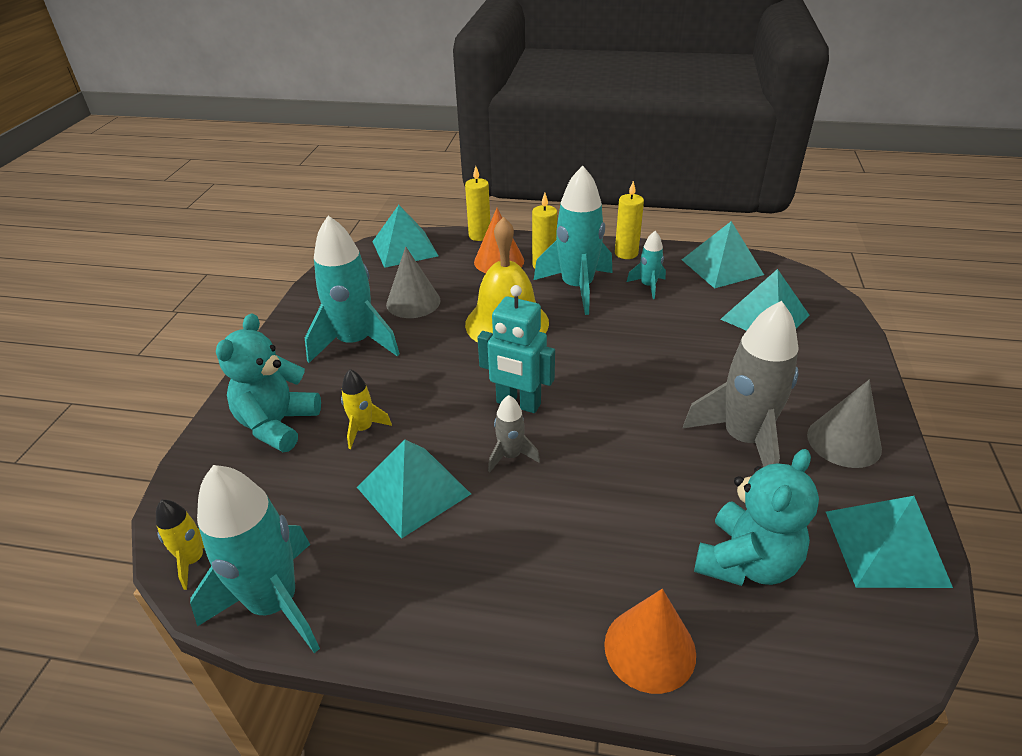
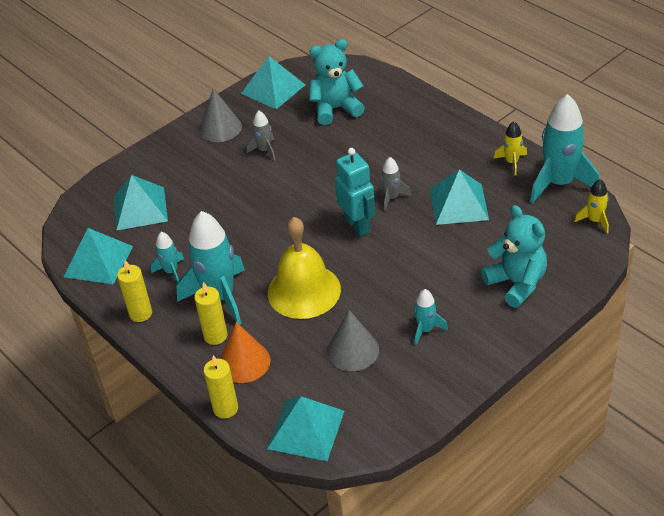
camera: 140 degrees left, 5 degrees up
(277, 424) = (516, 283): turquoise teddy bear -> turquoise teddy bear turned 90 degrees counterclockwise
(355, 342) = (425, 330): turquoise rocket -> turquoise rocket, size x0.49
(363, 429) = (463, 254): yellow rocket -> yellow rocket (511, 162)
(650, 648) = (409, 102): orange cone -> none
(743, 439) = (265, 150): grey rocket -> grey rocket, size x0.49

